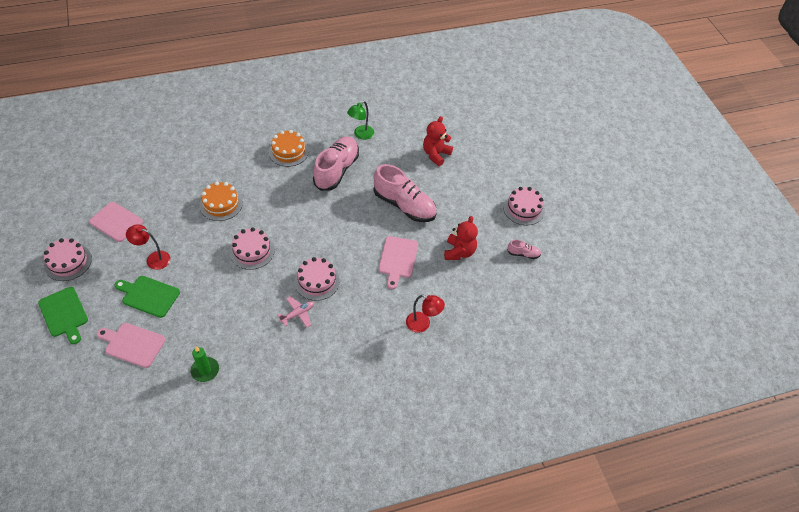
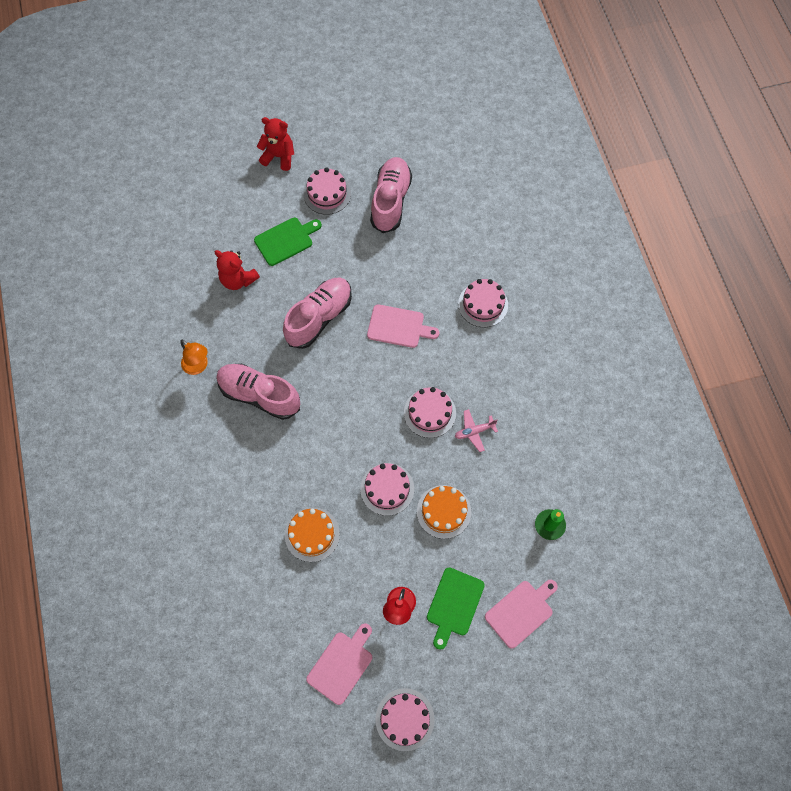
camera: 85 degrees left, 15 degrees up
(64, 314) = (483, 705): green cutting board -> green cutting board (286, 240)
(133, 344) = (521, 612): pink cutting board -> pink cutting board turned 150 degrees counterclockwise
(288, 151) = (223, 456): orange cake -> orange cake (444, 511)
(298, 314) = (474, 431): pink plane -> pink plane turned 75 degrees counterclockwise
(361, 135) = (198, 366): green lamp -> orange lamp
(423, 324) = (483, 304): red lamp -> pink cake
(459, 252) = (388, 263): red teddy bear -> red teddy bear (279, 156)
(523, 254) = (390, 201): pink shoe -> pink shoe, size x2.27

